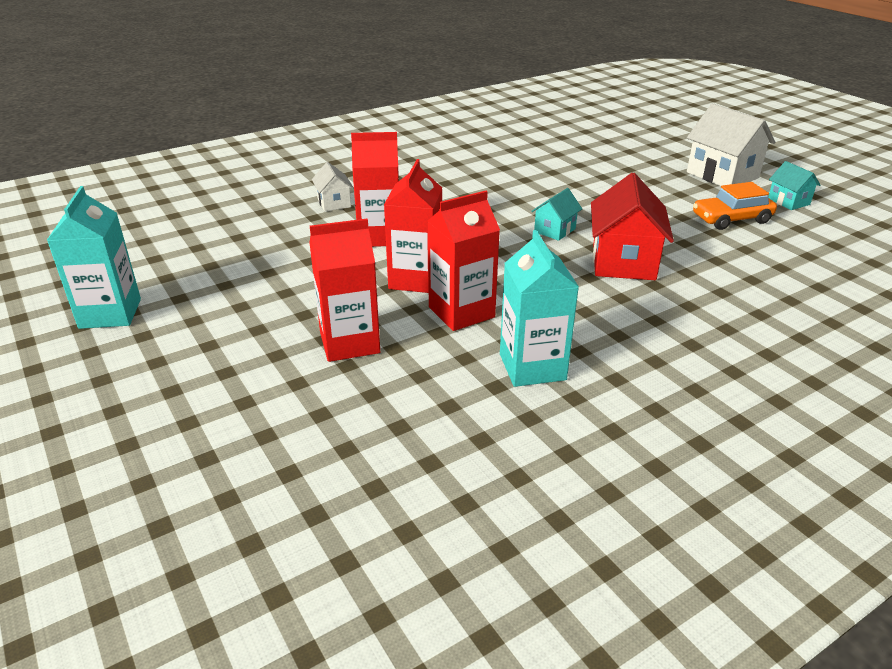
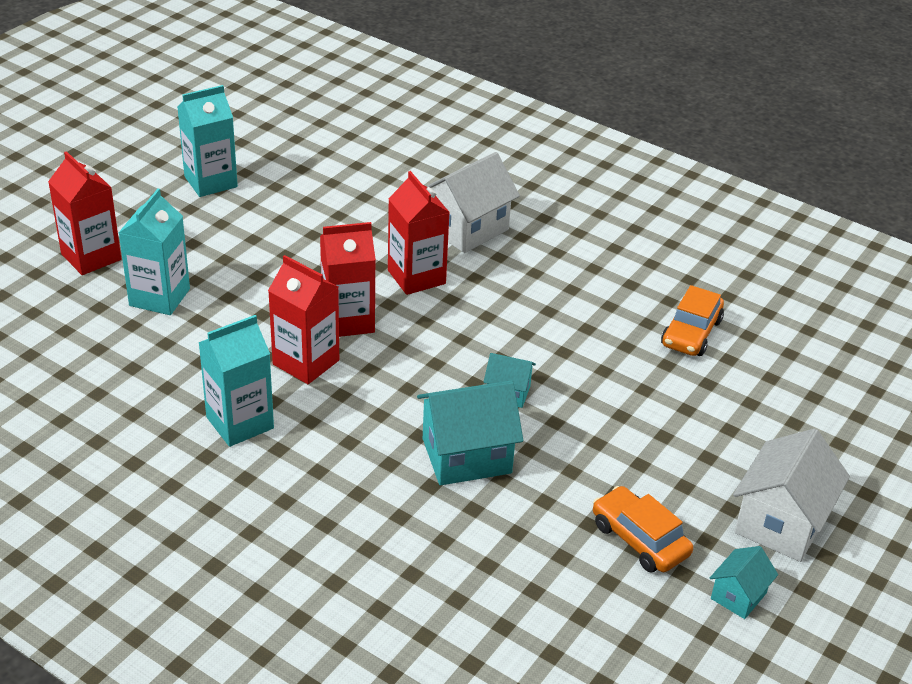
camera: 65 degrees right, 5 degrees up
(286, 384) = (159, 297): none -> turquoise carton
(334, 203) = (467, 229): white house -> white house, size x1.87
(349, 342) = (228, 311): red carton -> red carton (91, 257)
(524, 157) = (691, 333): none -> orange car
(623, 262) = (467, 456): red house -> turquoise house

